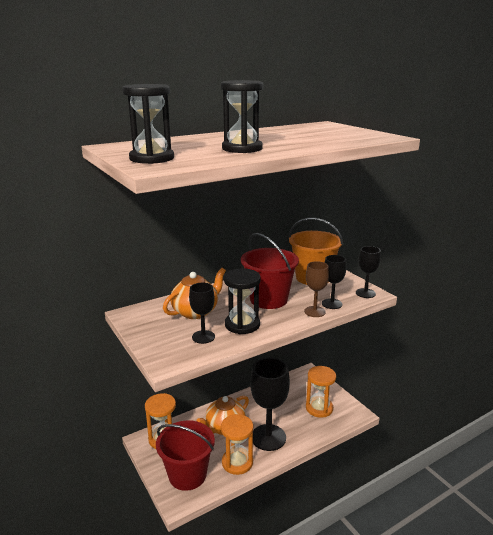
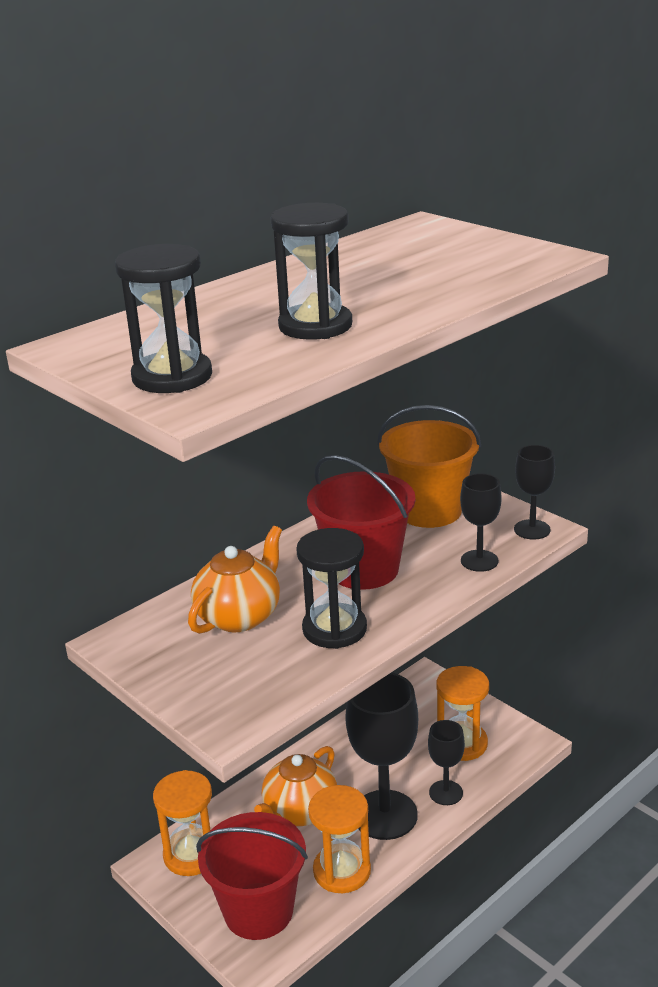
camera: 10 degrees left, 5 degrees up
(203, 337) = (274, 665): black goblet -> black goblet (446, 793)
(314, 311) = (454, 582): brown goblet -> none

